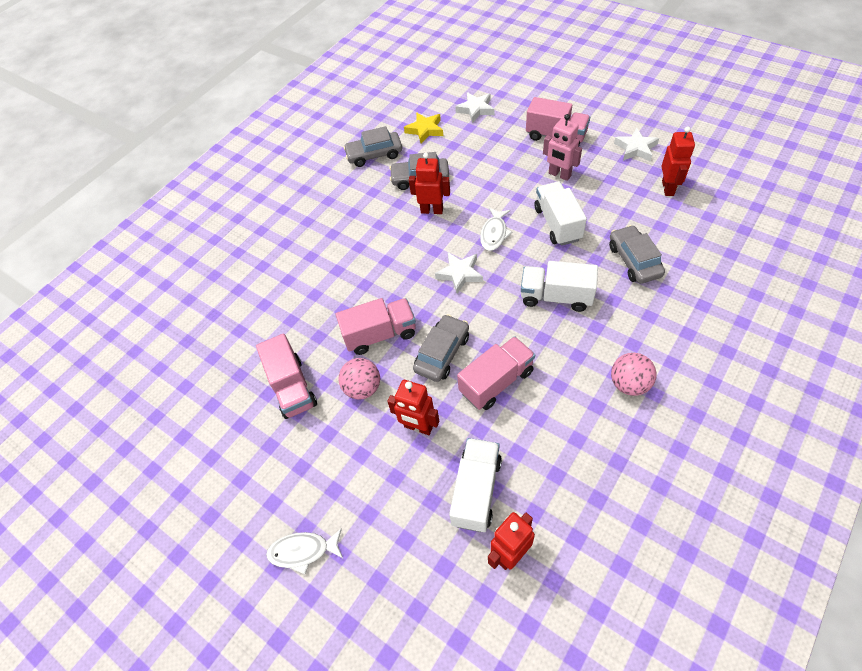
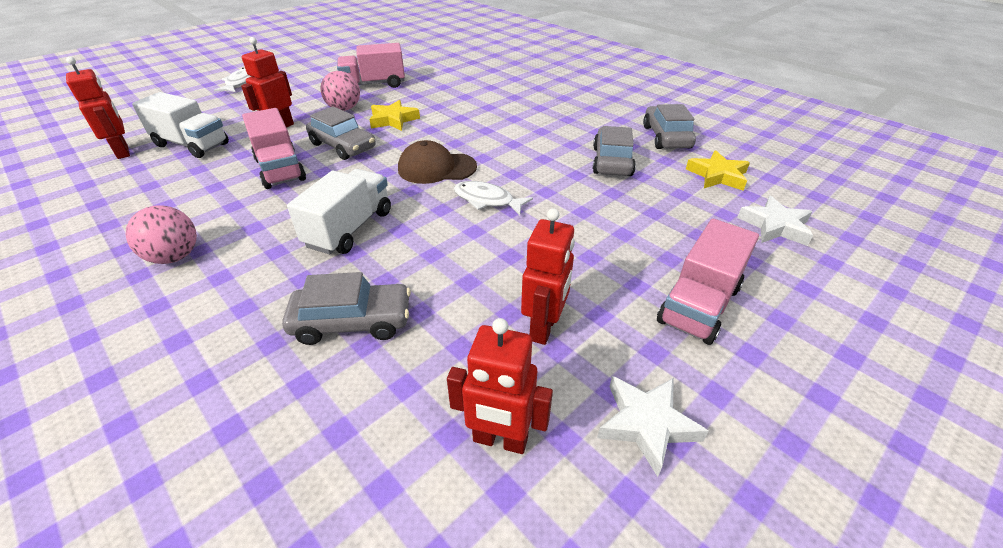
camera: 95 degrees right, 15 degrees down
(380, 334) = (393, 120): pink truck -> yellow star
(432, 210) = (550, 163): red robot -> red robot (544, 328)
(460, 274) = (436, 168): white star -> brown cap
(557, 224) = (476, 258): white truck -> none
(559, 175) = (588, 285): pink robot -> none

